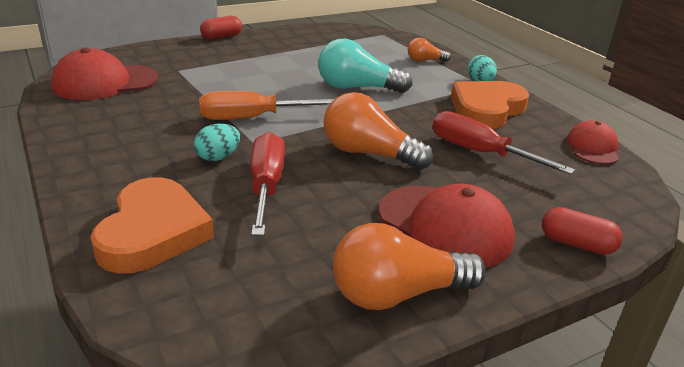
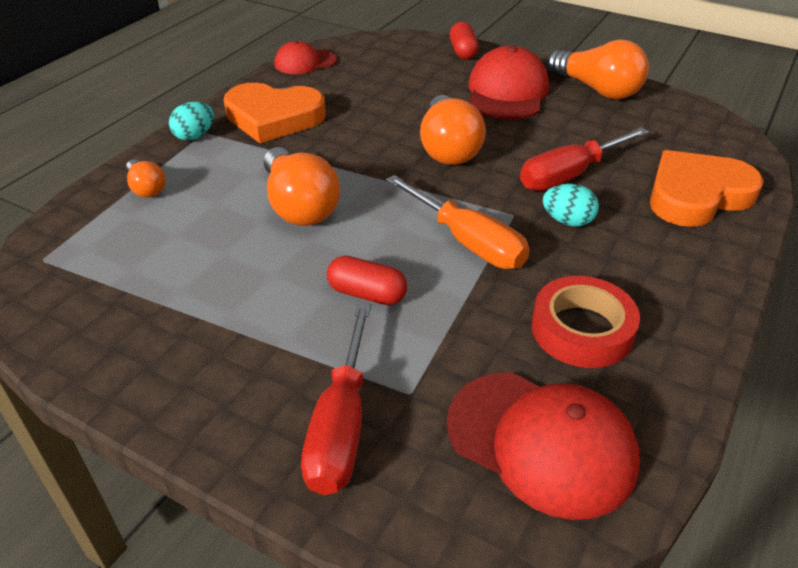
camera: 120 degrees left, 10 degrees up
(134, 117) = (582, 330): none -> red tape
(221, 37) = (201, 445): red capsule -> red capsule (367, 294)
(357, 88) = (299, 206): turquoise light bulb -> orange light bulb
(481, 153) = (377, 102): red screwdriver -> red screwdriver (341, 424)

